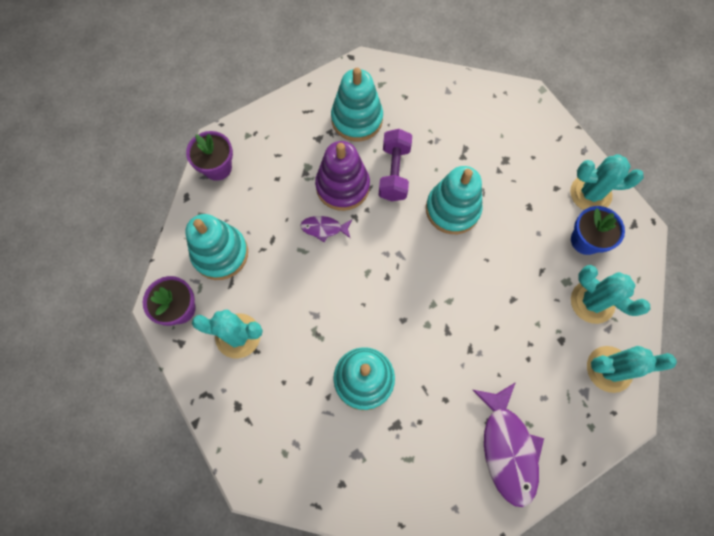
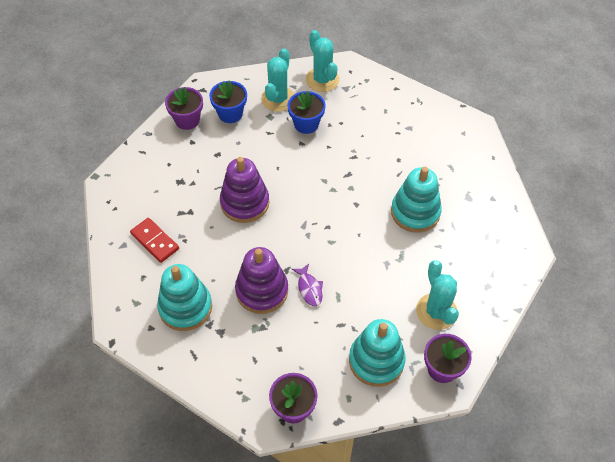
camera: 115 degrees left, 15 degrees down
(394, 173) = (229, 256): purple dumbbell -> none
(440, 117) = (155, 241): none -> red domino
(452, 209) = (245, 203): turquoise stacking toy -> purple stacking toy
(507, 448) = (408, 117): purple fish -> none
(540, 317) = (306, 124): none -> blue flower pot
(590, 193) = (187, 120): turquoise cactus -> purple flower pot

